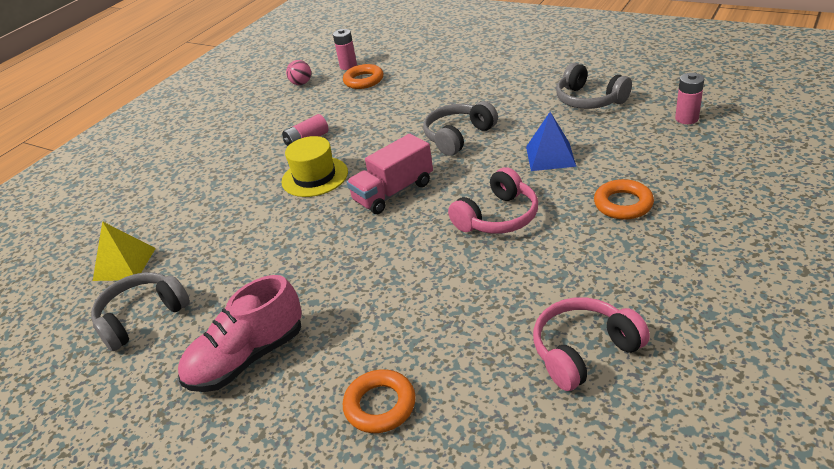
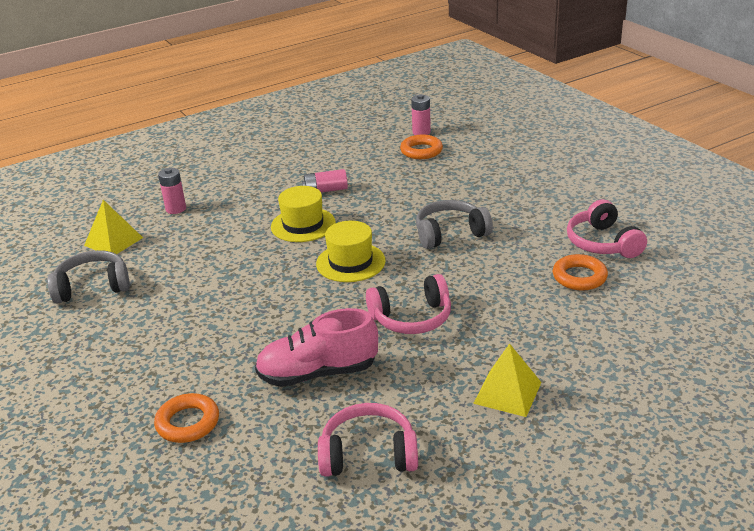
camera: 25 degrees right, 5 degrees down
(247, 358) = (133, 347): pink shoe -> pink shoe (318, 373)
(301, 83) = (368, 135): pink ball -> none
(393, 192) = (350, 262): pink truck -> yellow hat
(550, 156) = (511, 282): blue pyramid -> none
(589, 100) = (602, 243): grey headphones -> pink headphones
(623, 204) = (528, 351): orange ring -> orange ring (579, 277)
(643, 244) = (507, 392): none -> yellow pyramid
(686, 118) = (676, 296): pink battery -> pink battery (176, 209)

